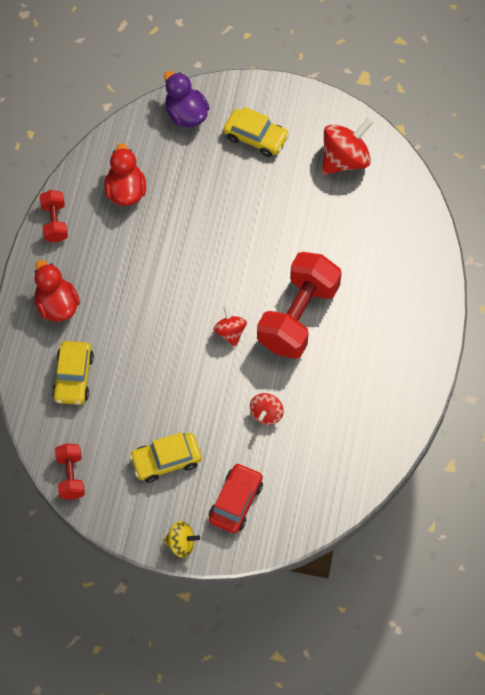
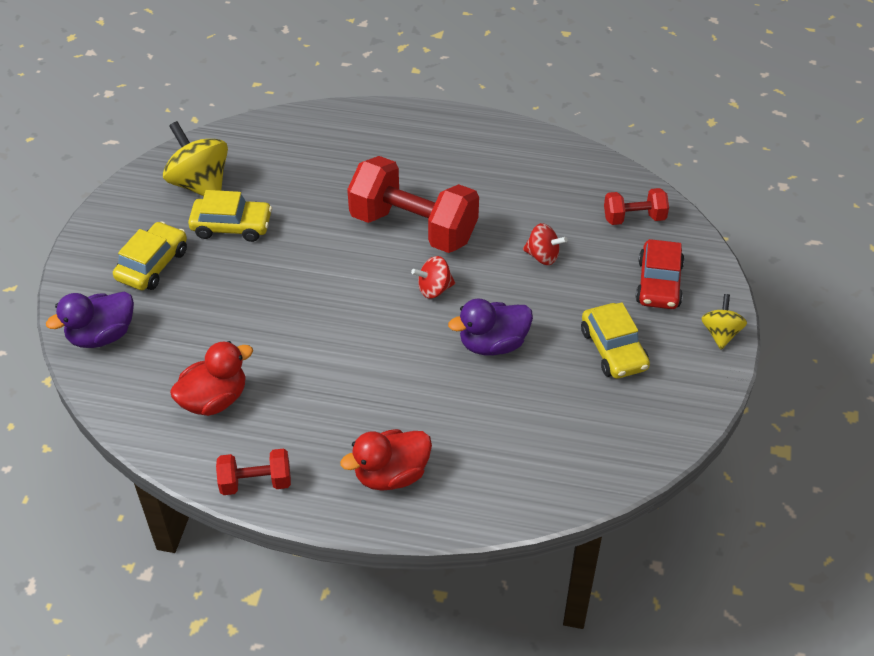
camera: 90 degrees left, 15 degrees down
(71, 476) = (647, 449): red dumbbell -> red dumbbell (634, 218)
(73, 377) = (502, 451): yellow car -> yellow car (232, 226)
(126, 191) = (214, 399): red duck -> red duck turned 150 degrees clockwise
(173, 373) = (492, 344): none -> purple duck
(235, 502) = (659, 283): red car -> red car turned 105 degrees counterclockwise
(345, 159) = (200, 184): red spinning top -> yellow spinning top

